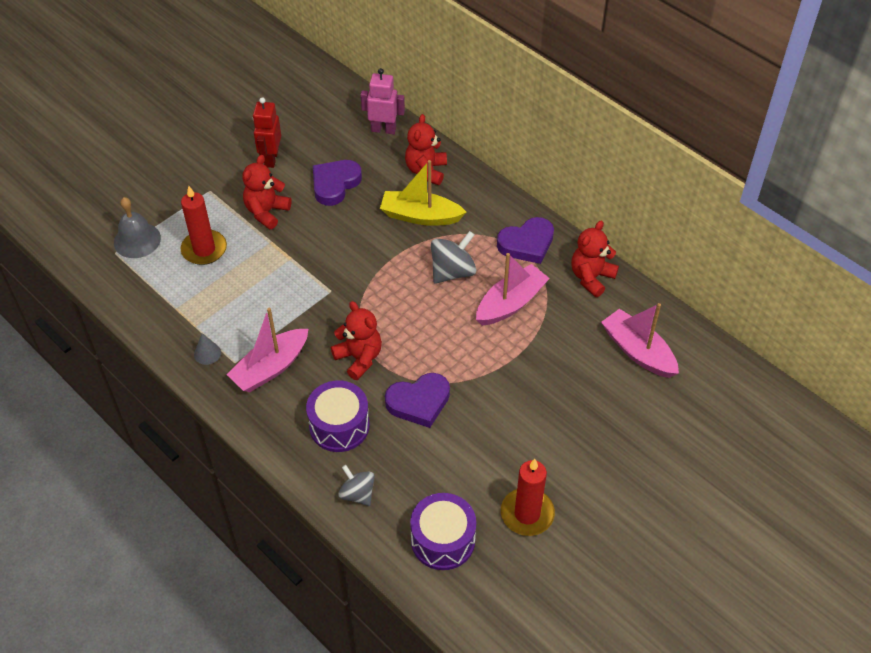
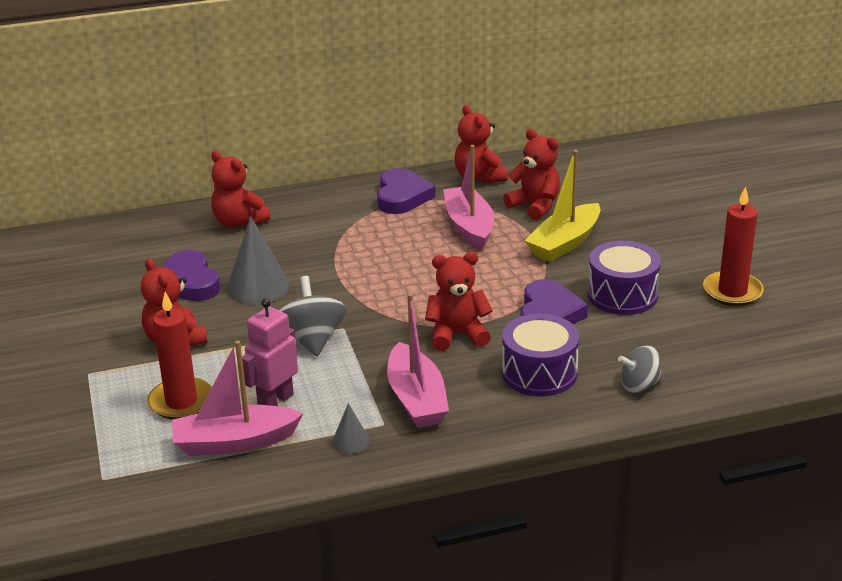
camera: 60 degrees left, 20 degrees down
(137, 240) = (103, 453): grey bell -> none
(271, 159) = (94, 315): red robot -> none
(352, 222) = (258, 287): none -> grey cone
(383, 129) = (146, 230): pink robot -> pink robot (275, 401)
(420, 216) = (298, 243): yellow boat -> yellow boat (564, 243)
(443, 540) = (733, 348): purple drum -> purple drum (622, 295)
(452, 272) = (395, 246): grey spinning top -> grey spinning top (312, 339)
(571, 332) = (535, 206): none -> red teddy bear
(638, 351) = (587, 181): pink boat -> pink boat (234, 442)

